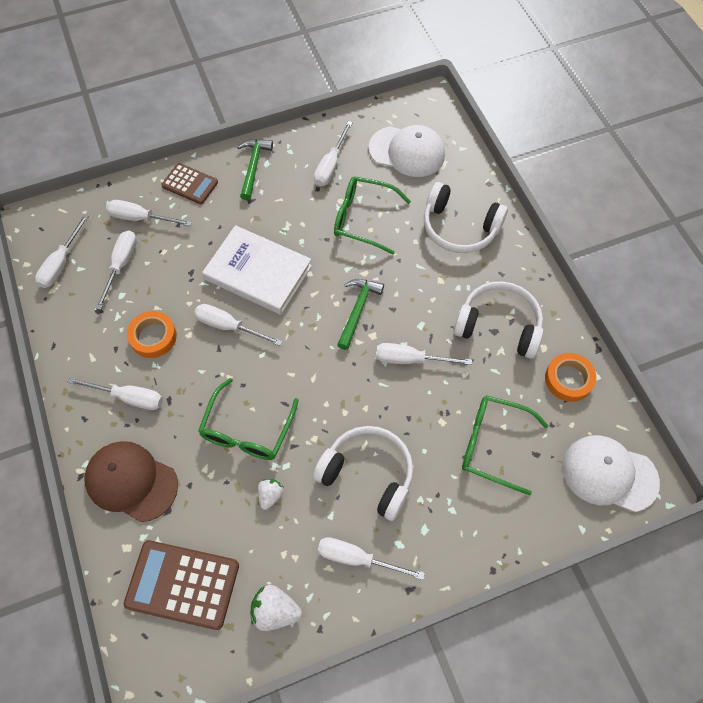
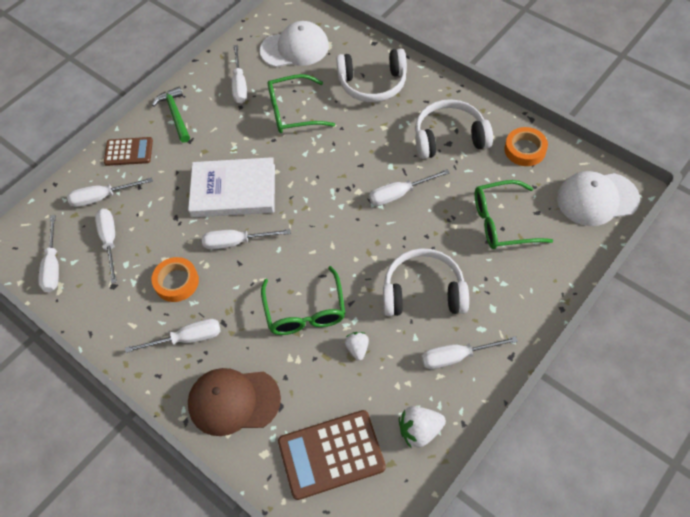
camera: 25 degrees left, 5 degrees down
(357, 310) = (334, 179): green hammer -> none

